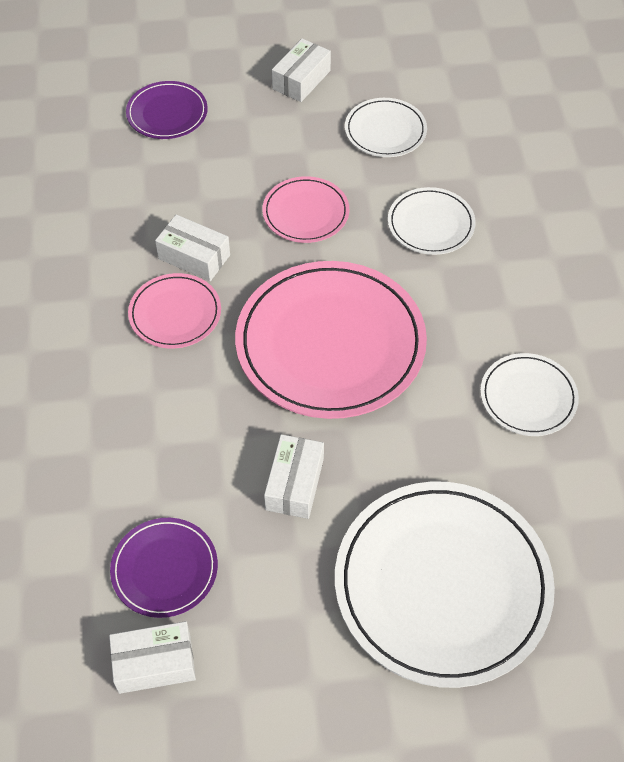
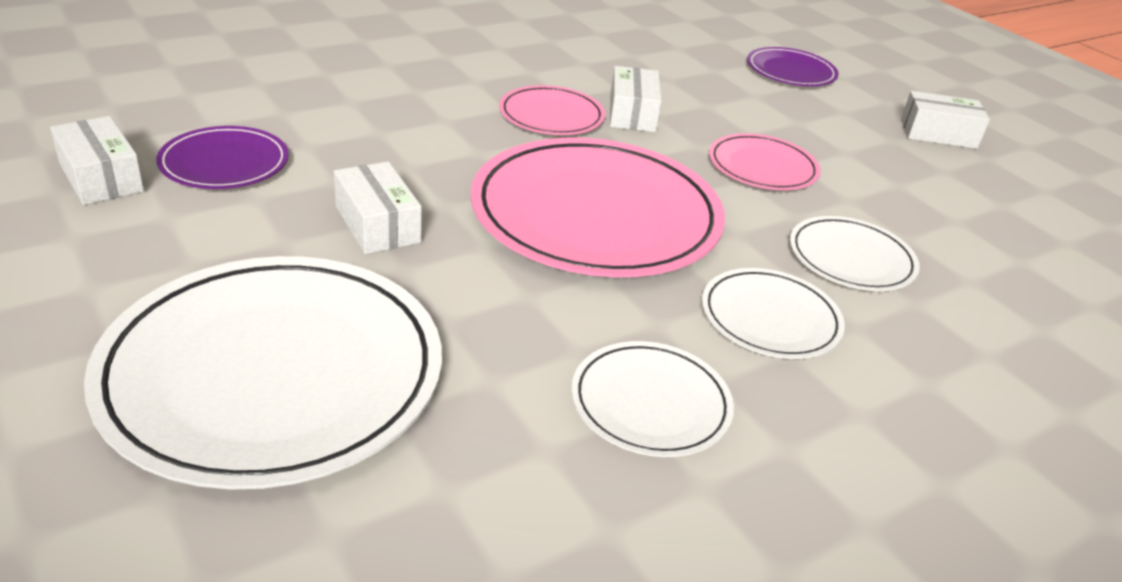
camera: 60 degrees right, 20 degrees down
(294, 484) = (377, 224): white box -> white box turned 75 degrees clockwise
(385, 131) = (946, 199): white plate -> white plate (770, 318)

